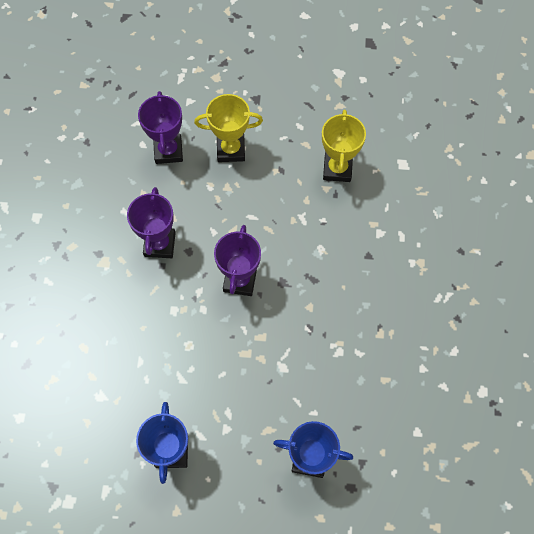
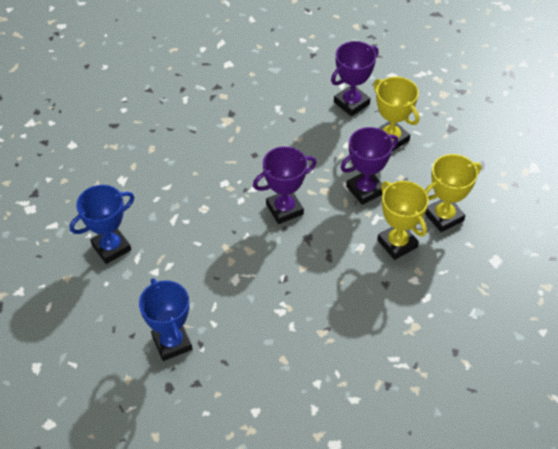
camera: 55 degrees right, 15 degrees down
(159, 244) = (270, 143): purple trophy -> purple trophy (365, 190)
(337, 220) = (397, 243): none -> yellow trophy

